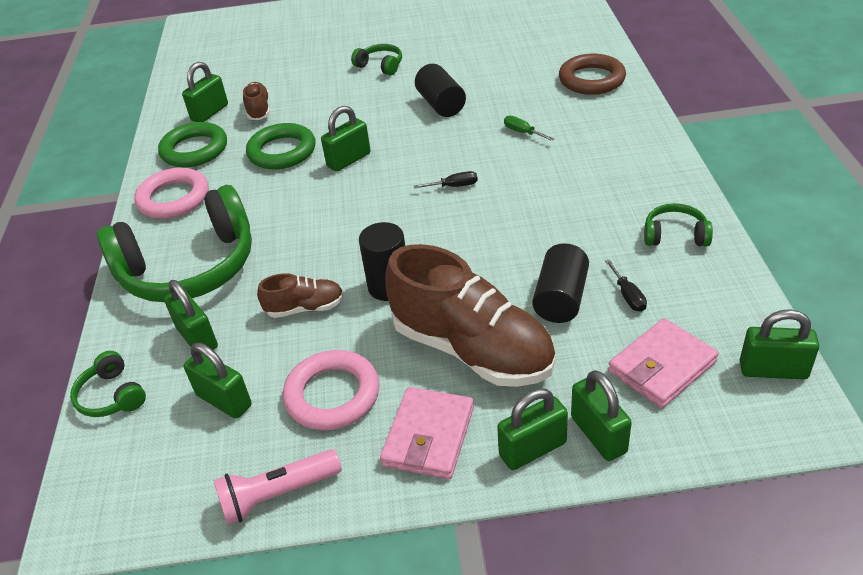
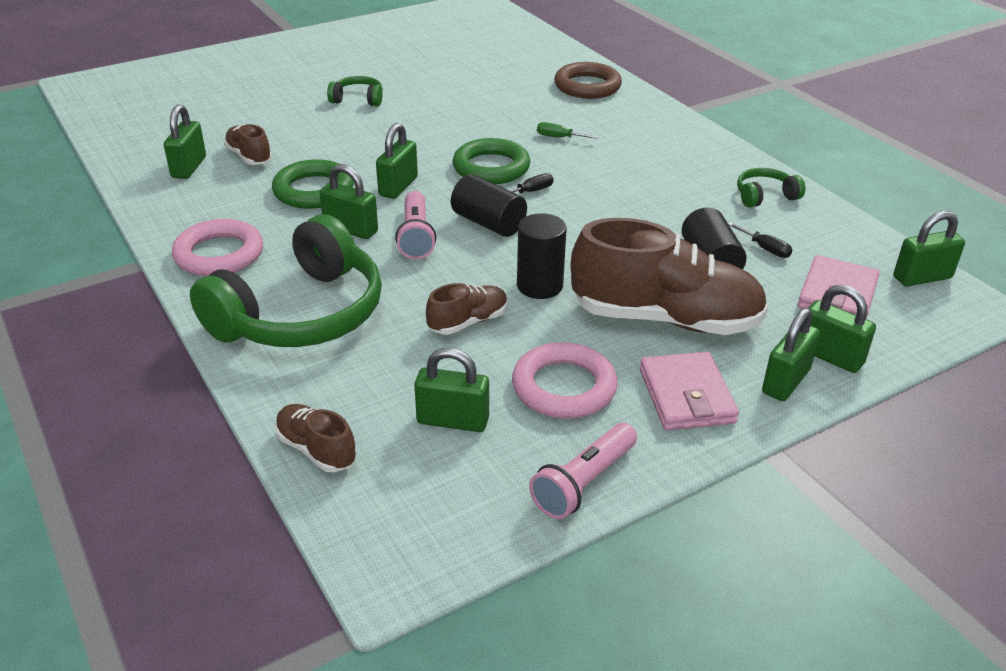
camera: 30 degrees left, 5 degrees down
(112, 396) = (316, 450): green headphones -> brown shoe
(194, 150) = (202, 205): green ring -> green ring (491, 167)
(197, 338) = (370, 374): green padlock -> green padlock (350, 229)
(327, 213) = (416, 236): none -> pink flashlight
(441, 104) = (455, 125): black cylinder -> black cylinder (488, 223)

